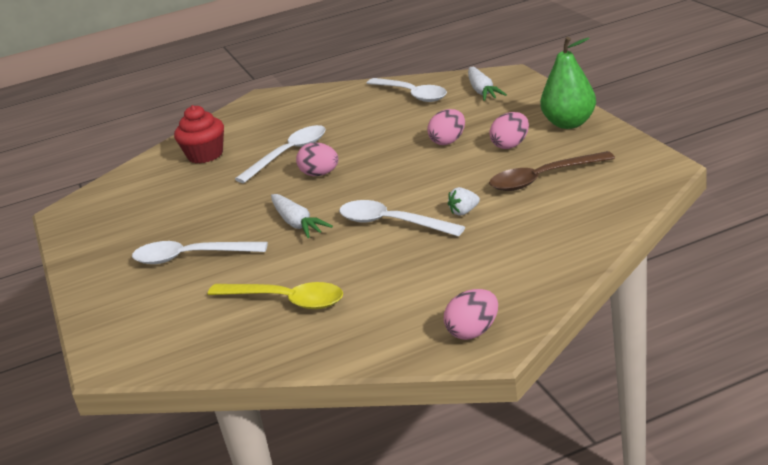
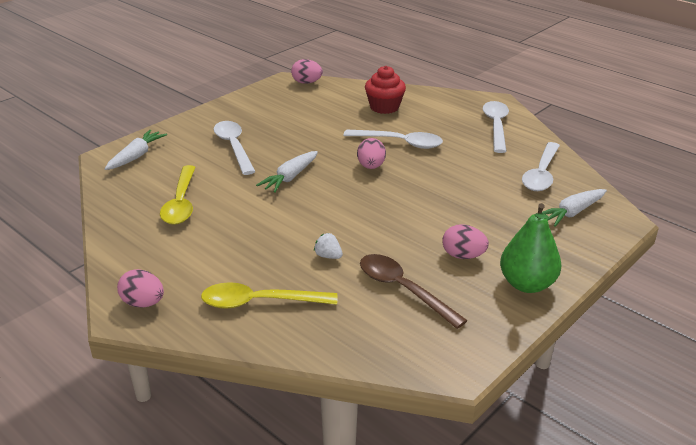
camera: 60 degrees right, 5 degrees up
(136, 335) = (136, 156): none -> white carrot
(391, 223) = (300, 222): white spoon -> white spoon (496, 126)
(448, 141) = (455, 217): pink egg -> pink egg (306, 82)
(517, 256) = (259, 302): none -> yellow spoon

